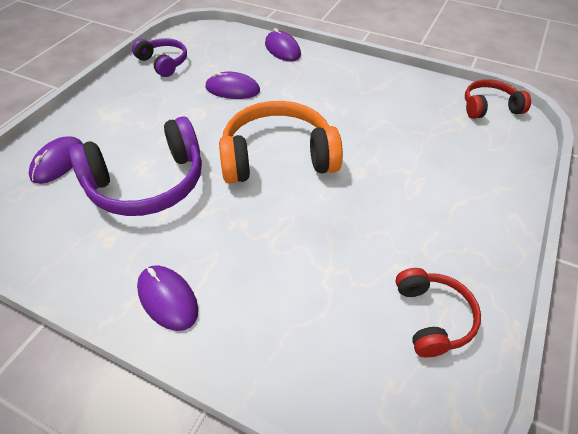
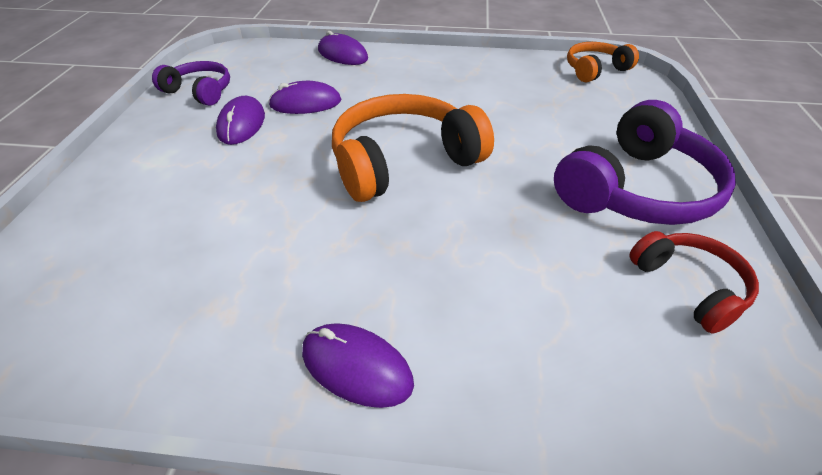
camera: 20 degrees left, 5 degrees down
(58, 162) = (99, 234): purple mouse -> purple mouse (241, 124)
(147, 183) = (249, 229): purple headphones -> purple headphones (637, 189)
(489, 107) = (595, 70): red headphones -> orange headphones

